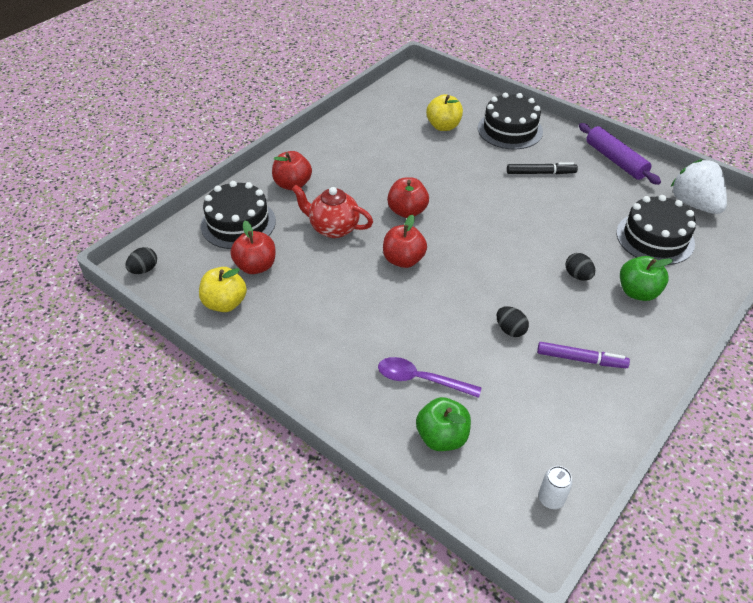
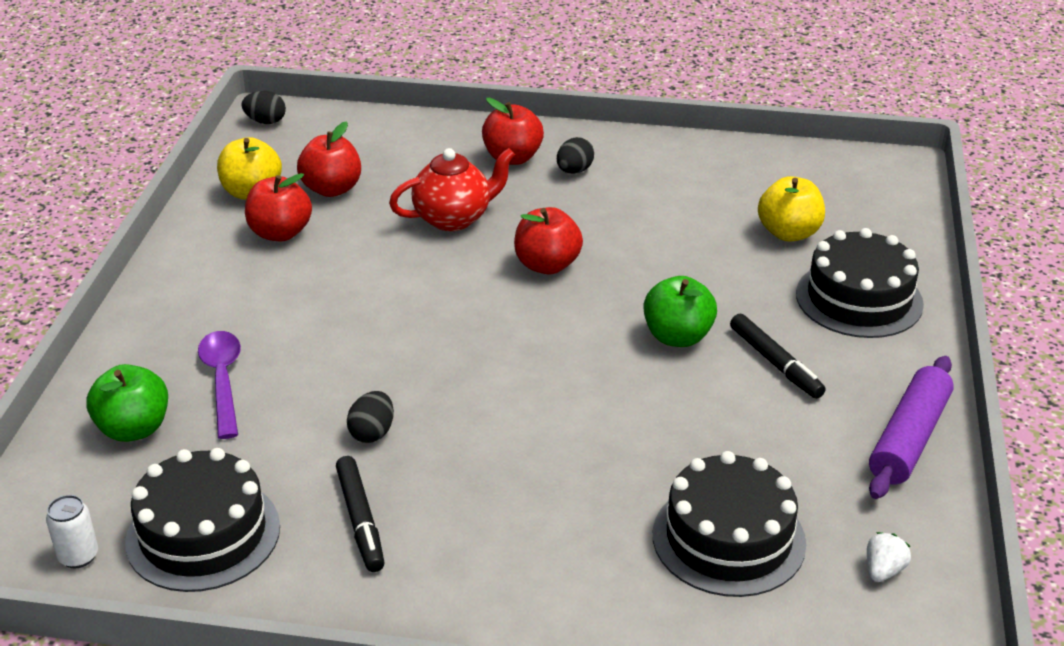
camera: 60 degrees right, 10 degrees down
(238, 223) = (399, 148): black cake -> black cake (203, 534)
(333, 228) = (454, 218): red teapot -> red teapot turned 75 degrees clockwise
(403, 260) = (440, 295): red apple -> red apple (280, 233)
(577, 276) = (548, 470): black egg -> black egg (574, 171)
(581, 359) = (360, 520): purple marker -> black marker
(638, 292) = (564, 548): green apple -> green apple (677, 337)
(694, 204) = (883, 570): white strawberry -> white strawberry, size x0.42

